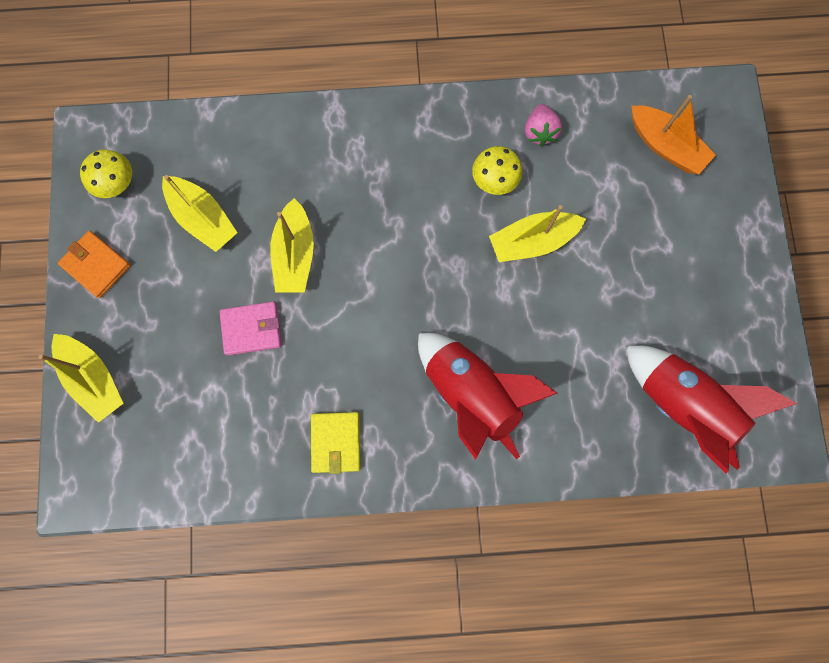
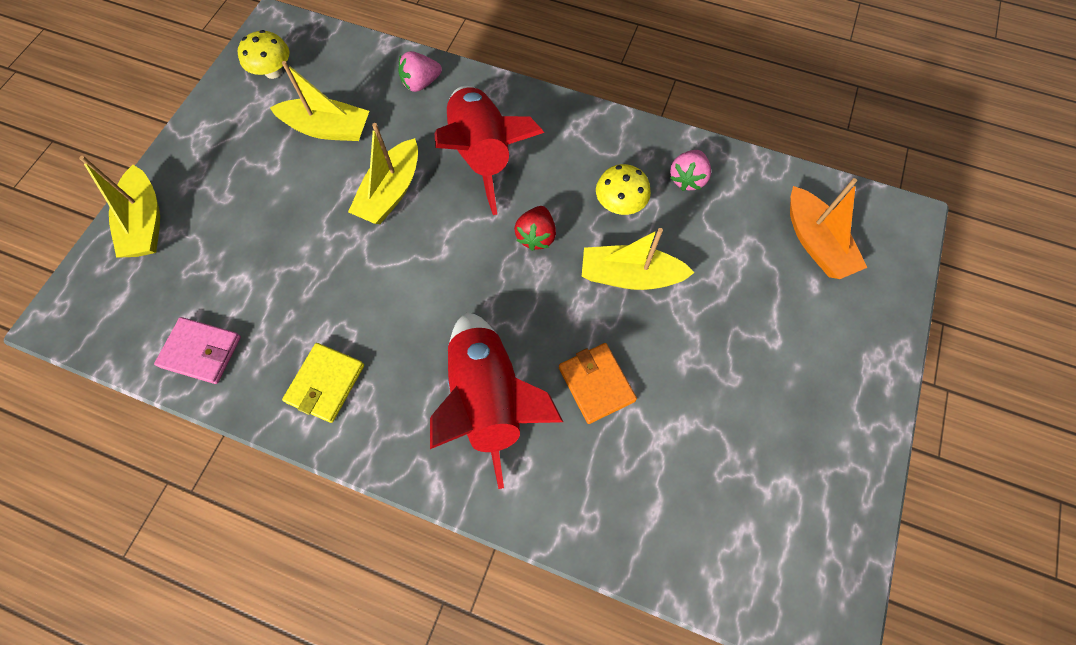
camera: 25 degrees right, 10 degrees down
(96, 265) = (212, 129): orange wallet -> orange wallet (596, 384)
(203, 219) = (328, 129): yellow boat -> yellow boat turned 60 degrees counterclockwise
(251, 329) = (311, 240): pink wallet -> pink wallet (201, 352)
(262, 137) = (421, 83): none -> pink strawberry
(440, 240) = (536, 236): none -> red strawberry
(682, 405) = (717, 520): red rocket -> red rocket (482, 155)

